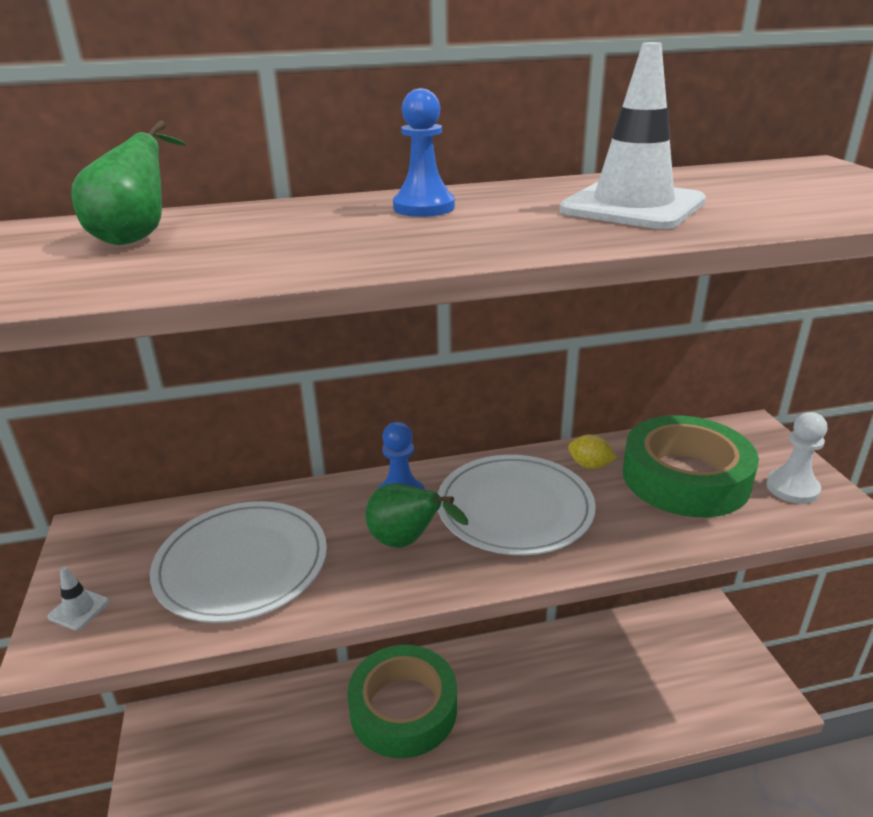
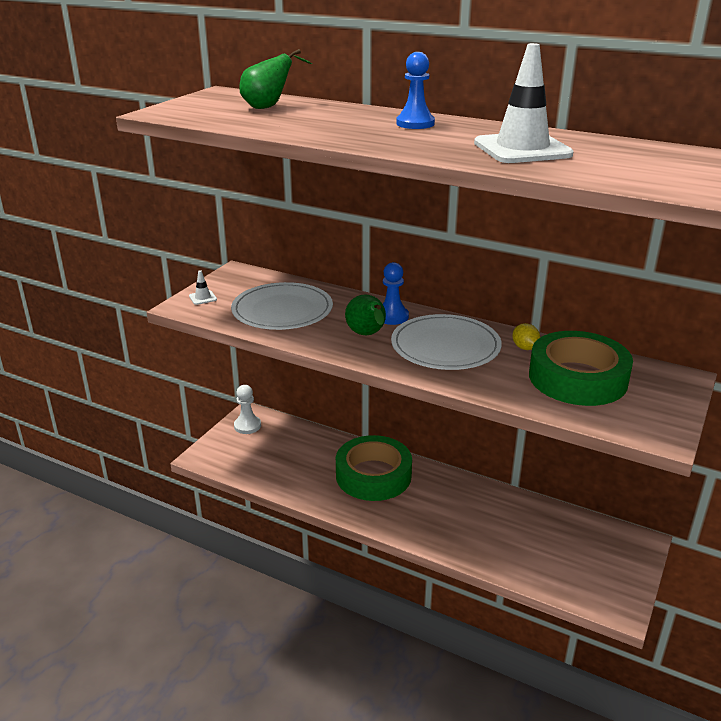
camera: 40 degrees right, 0 degrees up
(792, 488) = (645, 414): white pawn -> white pawn (247, 426)

